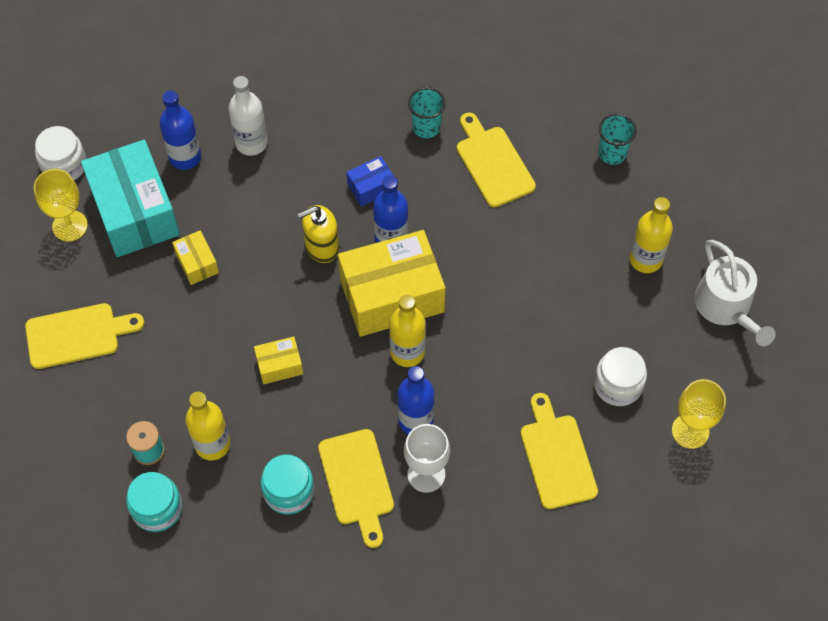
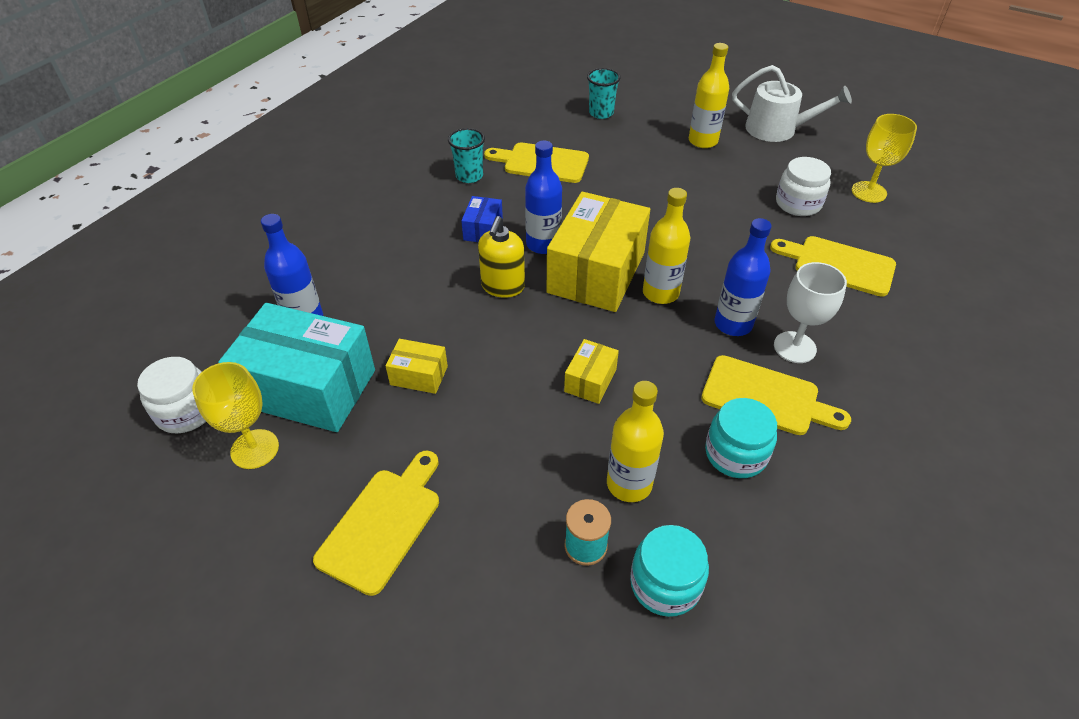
camera: 50 degrees left, 15 degrees down
(251, 143) = (350, 271): white bottle -> none

